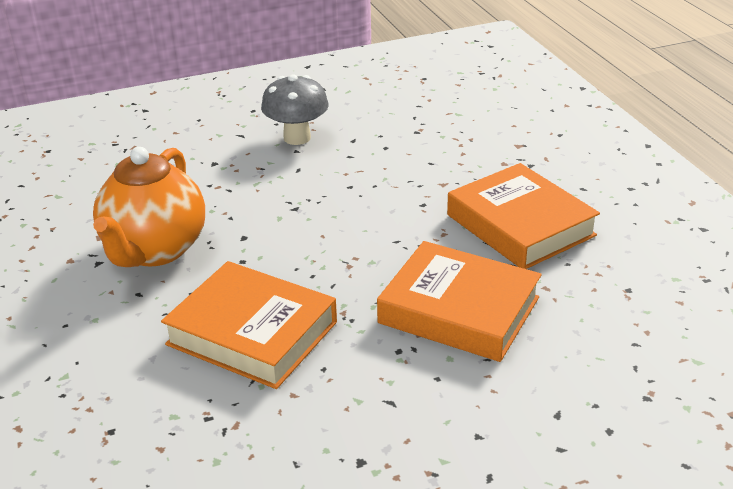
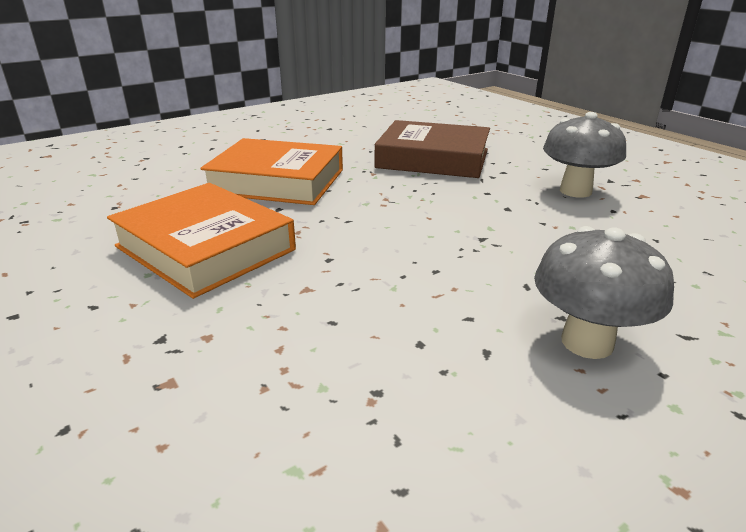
camera: 165 degrees right, 5 degrees down
(155, 250) = (575, 191): orange teapot -> grey mushroom
(252, 333) = (433, 158): orange book -> brown book

